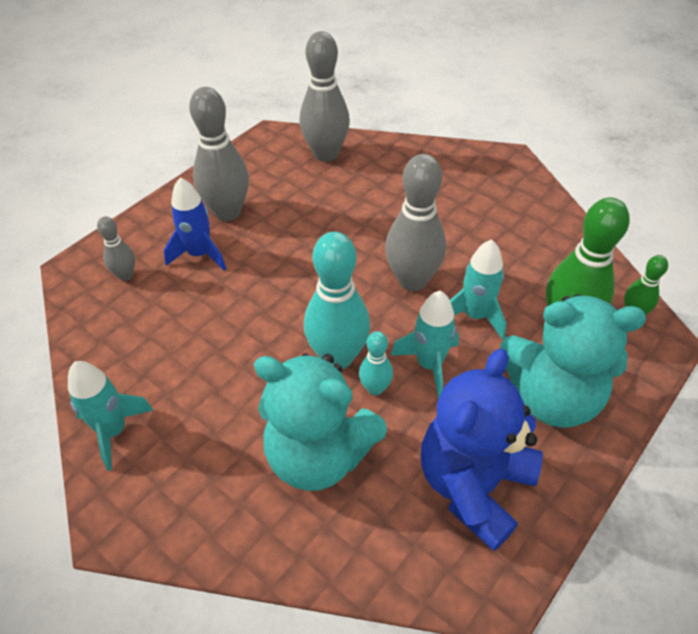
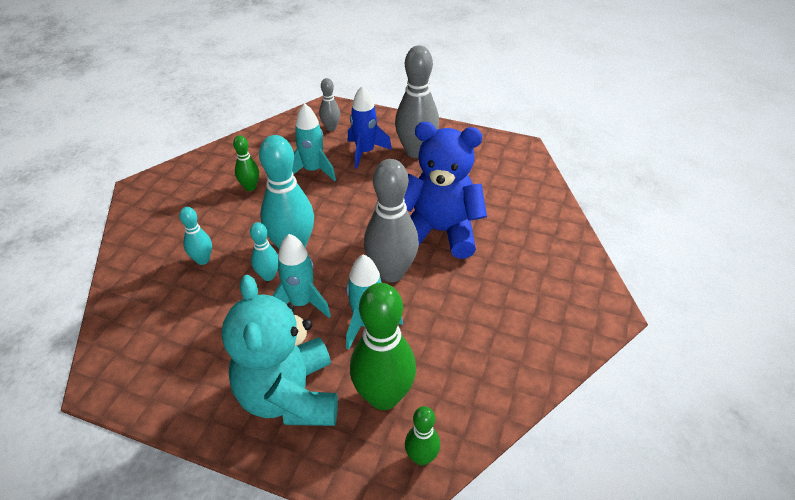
camera: 70 degrees right, 5 degrees down
(113, 431) = (204, 165): turquoise rocket -> turquoise rocket (313, 170)
(199, 382) = (250, 187): none -> green bowling pin
(318, 455) = (203, 260): turquoise teddy bear -> turquoise bowling pin
(326, 154) = (520, 183): grey bowling pin -> none
(473, 485) = (189, 354): blue teddy bear -> blue teddy bear (440, 232)

